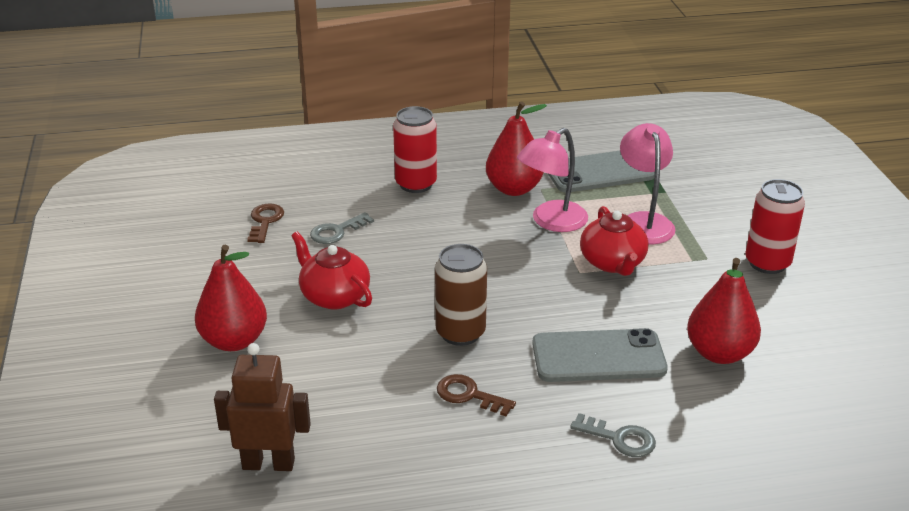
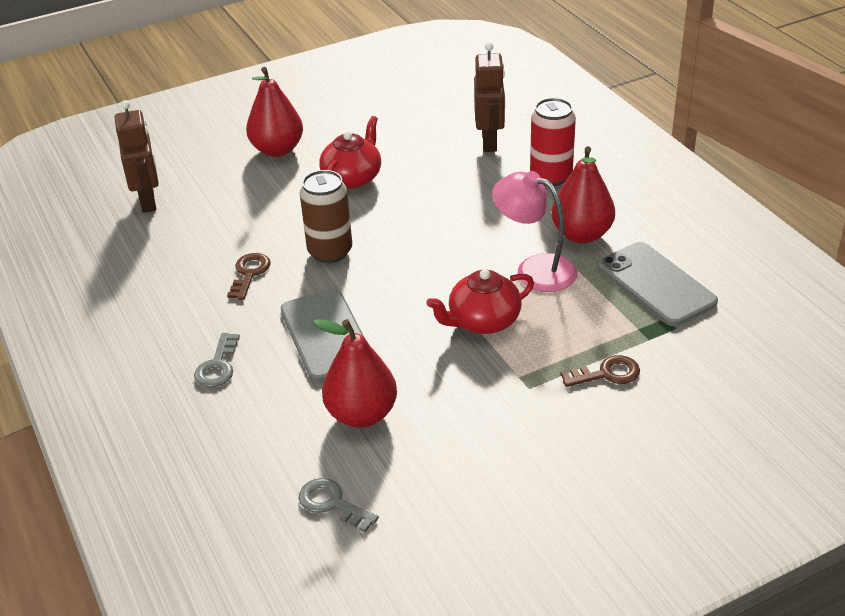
camera: 75 degrees right, 5 degrees up
(265, 221) = (441, 118): brown key -> brown key (607, 374)
(333, 203) = (489, 142): none -> brown robot
(337, 231) = (446, 155): grey key -> grey key (332, 503)
(643, 221) = (573, 331): pink lamp -> none
(767, 263) = (544, 436): red can -> none

